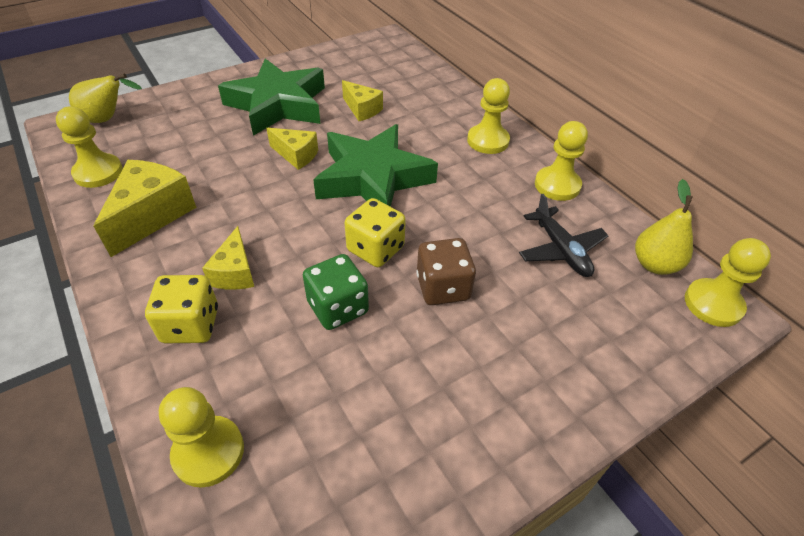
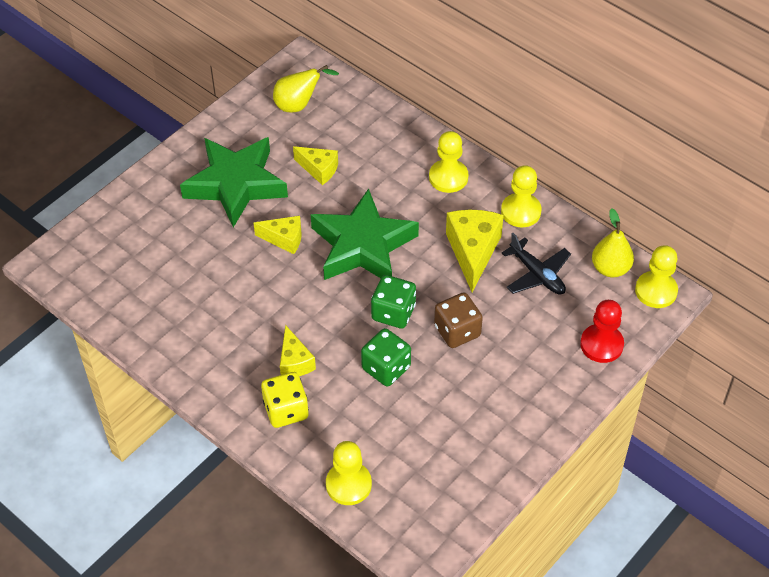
camera: 15 degrees left, 5 degrees up
(98, 172) = (120, 304): yellow pawn -> none
(107, 119) = (84, 245): yellow pear -> yellow pear (298, 105)
(152, 215) = (196, 332): yellow cheese -> yellow cheese (473, 252)
(375, 249) = (393, 313): yellow dice -> green dice
(629, 352) = (601, 344): none -> red pawn

